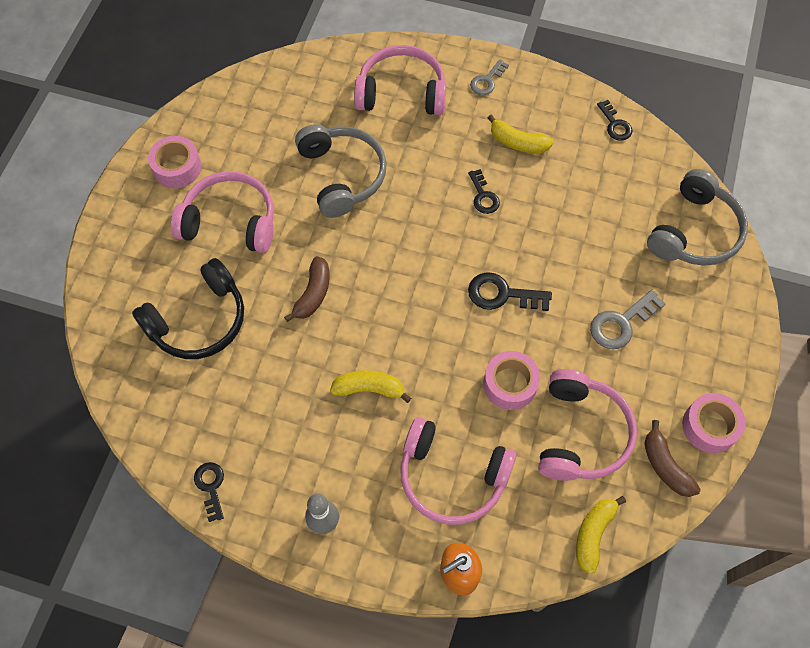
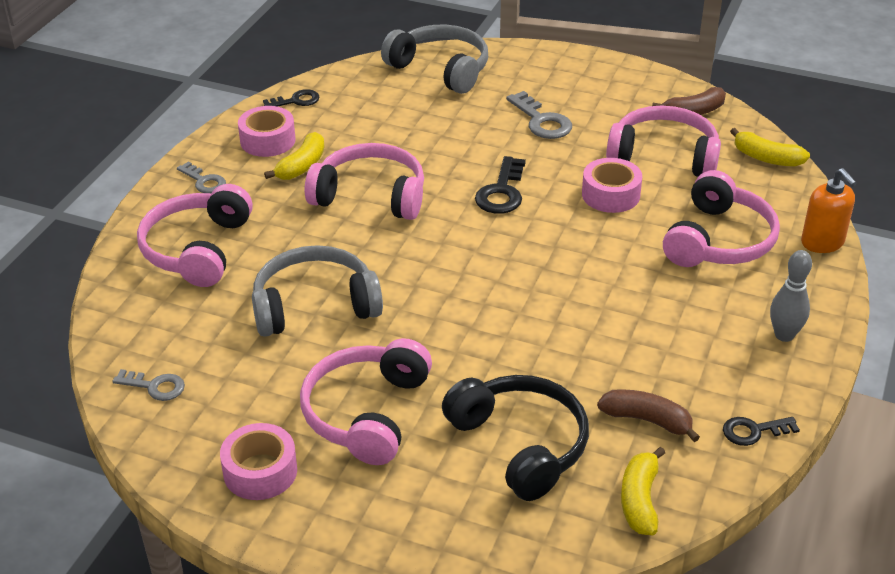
camera: 85 degrees left, 25 degrees down
(255, 96) = (155, 386): none -> grey key
(313, 294) = (488, 336): brown banana -> brown banana (647, 420)
(369, 389) = (618, 294): yellow banana -> yellow banana (640, 500)
(483, 196) = (370, 196): black key -> pink headphones
(709, 426) = (652, 85): pink tape -> pink tape (267, 140)

